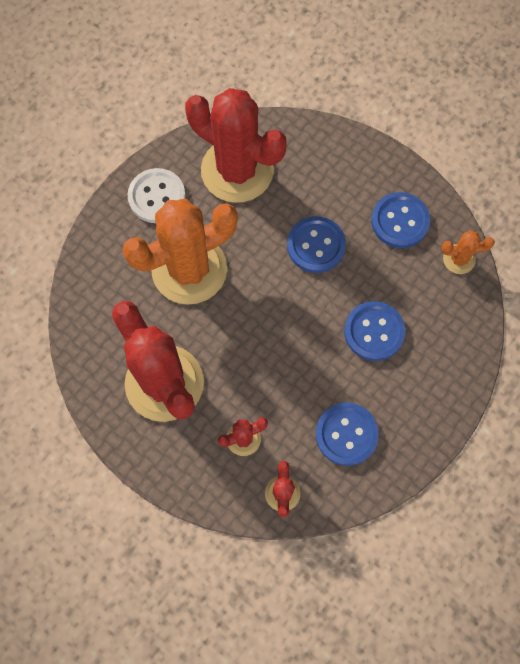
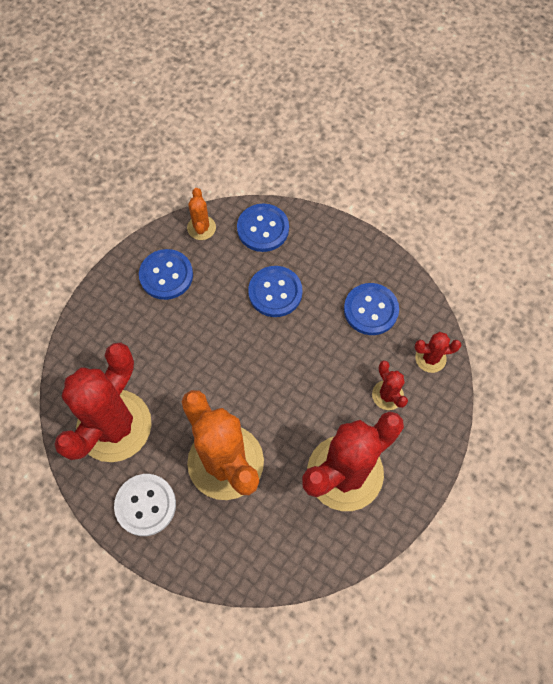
camera: 95 degrees left, 5 degrees down
(316, 245) = (194, 345): blue button -> blue button (263, 229)

